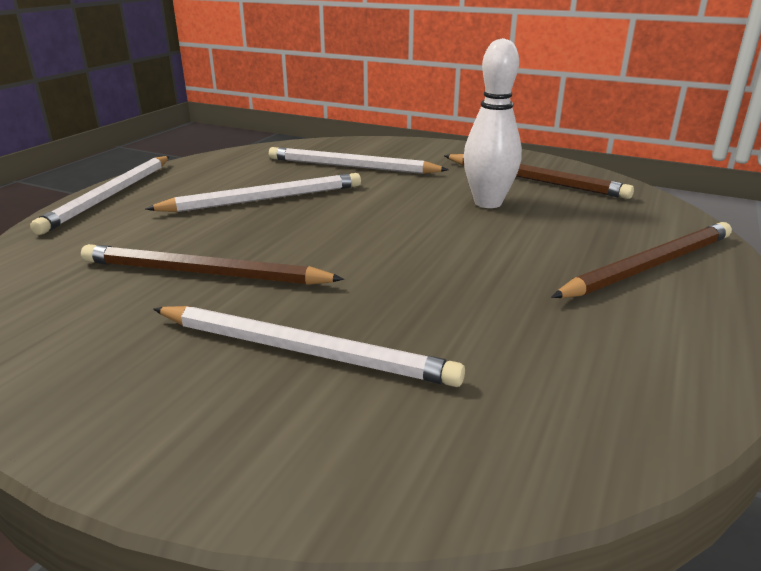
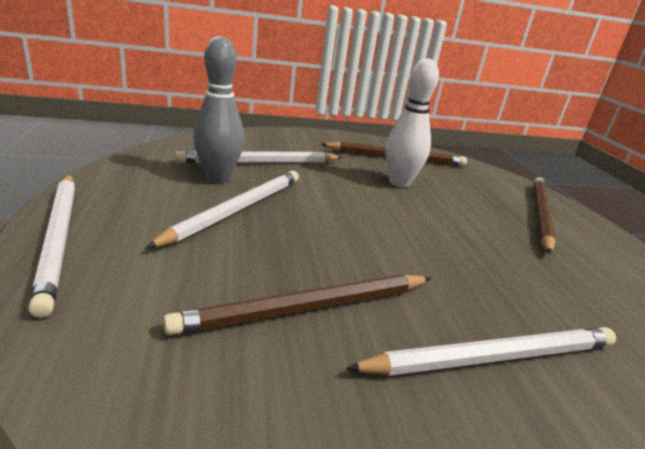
camera: 40 degrees left, 0 degrees up
(289, 174) = (218, 177): none -> grey bowling pin

